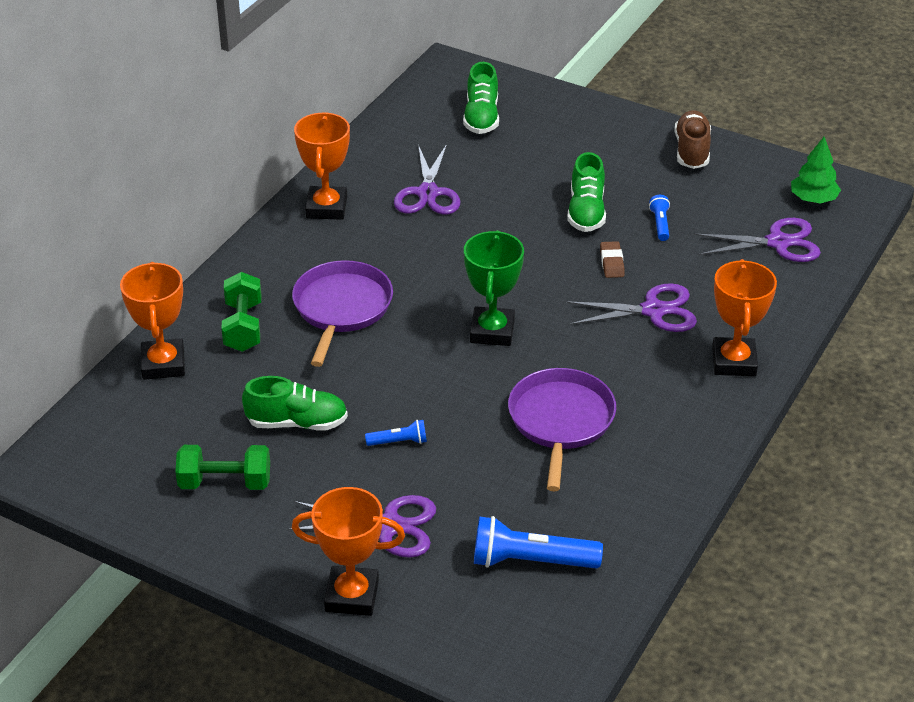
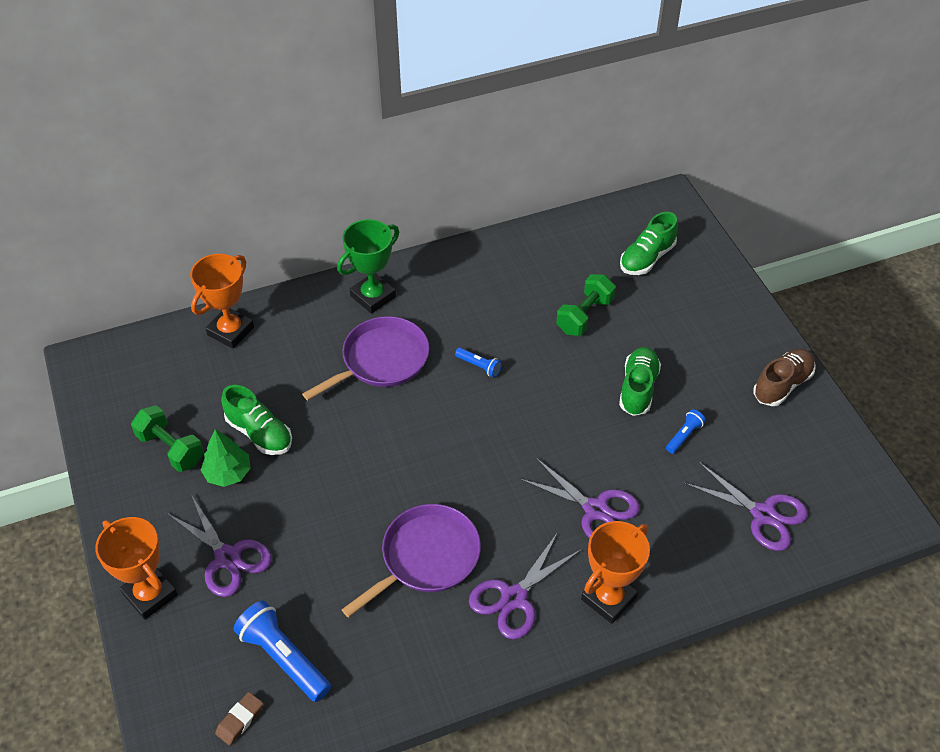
camera: 40 degrees right, 10 degrees up
(243, 327) = (306, 334): green dumbbell -> green dumbbell (584, 315)
(326, 208) = (457, 271): orange trophy -> none
(399, 442) = (304, 495): blue flashlight -> blue flashlight (479, 366)
(427, 193) = (539, 301): purple scissors -> purple scissors (514, 598)
(492, 331) = (460, 447): green trophy -> green trophy (373, 296)
(586, 212) = (638, 388): green shoe -> green shoe turned 150 degrees clockwise
(611, 263) = (609, 446): brown eraser -> brown eraser (240, 720)
(813, 199) = (839, 493): green tree -> green tree (228, 473)

